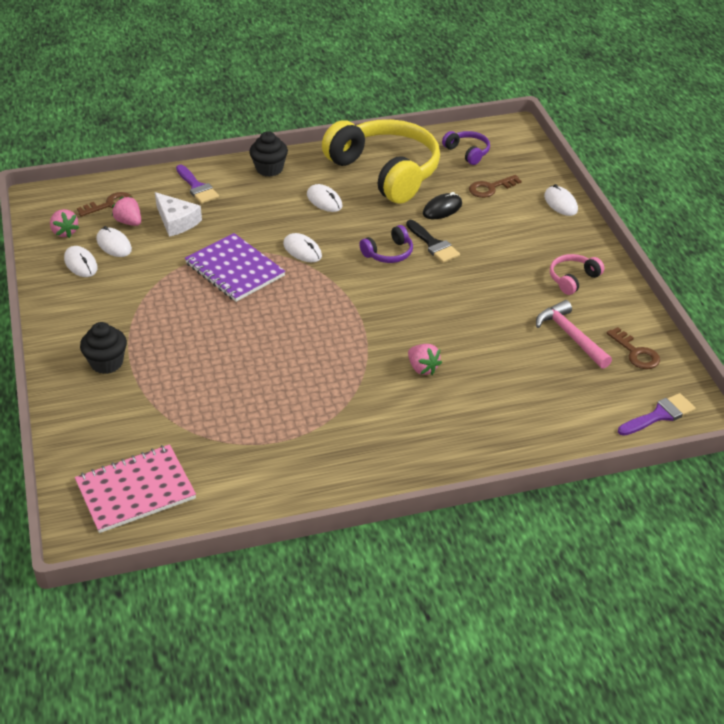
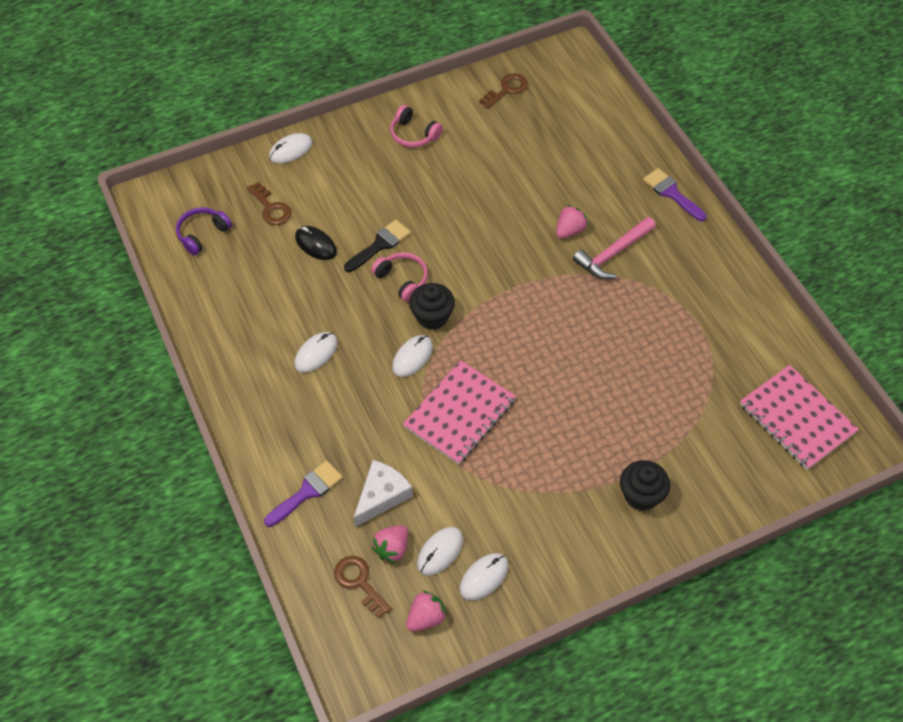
camera: 100 degrees left, 15 degrees up
(235, 269) = (459, 413): purple notebook -> pink notebook
(269, 169) = (258, 422): black cupcake -> black cupcake (432, 317)
(385, 172) = (251, 304): yellow headphones -> none
(388, 253) = (402, 280): purple headphones -> pink headphones
(571, 336) = (496, 132): pink hammer -> pink hammer (613, 253)
(659, 415) = (579, 74): purple brush -> purple brush (671, 193)

